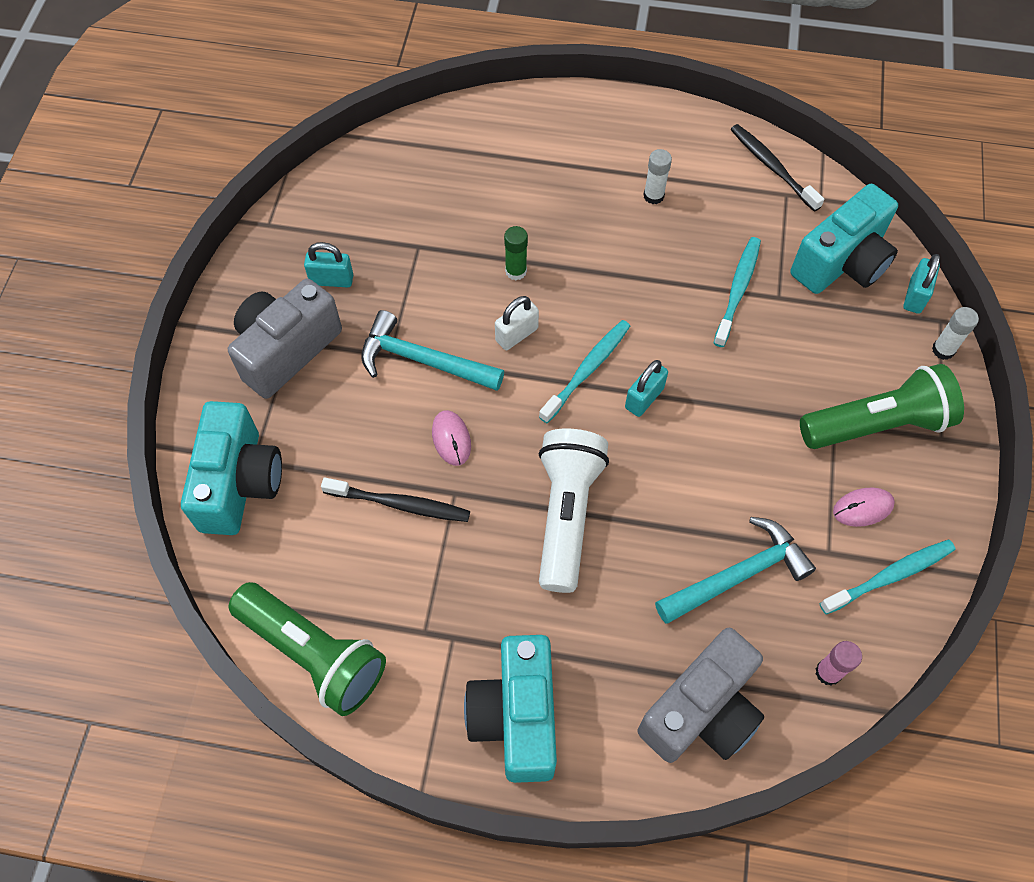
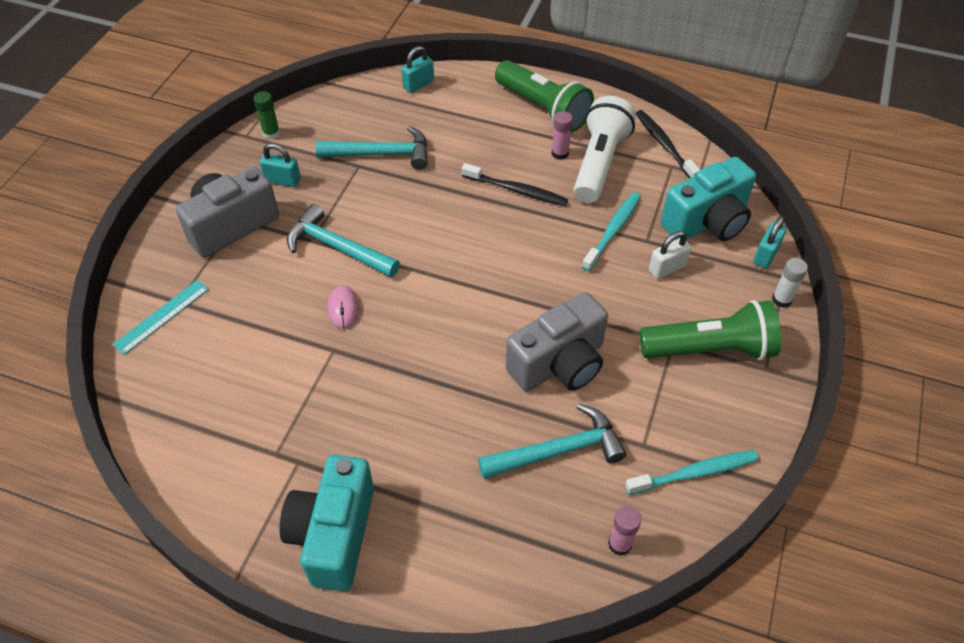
camera: 10 degrees right, 10 degrees down
(239, 483) = (162, 316): turquoise camera -> turquoise ruler
(313, 653) = (178, 455): green flashlight -> green flashlight (543, 109)
(399, 504) = (286, 351): black toothbrush -> black toothbrush (516, 190)
(441, 227) = (381, 154): none -> turquoise hammer
(516, 271) = (432, 193): green glue stick -> green glue stick (271, 133)
(516, 334) = (419, 239): white padlock -> white padlock (667, 268)
(566, 515) = (422, 380): white flashlight -> white flashlight (599, 163)
(587, 370) = (470, 273): turquoise toothbrush -> none
(644, 398) = (512, 301): turquoise padlock -> turquoise padlock (418, 84)
(653, 196) = (560, 153): white glue stick -> pink glue stick
(701, 711) = (497, 557): grey camera -> grey camera (559, 364)
(863, 508) = (682, 414): pink mouse -> none

